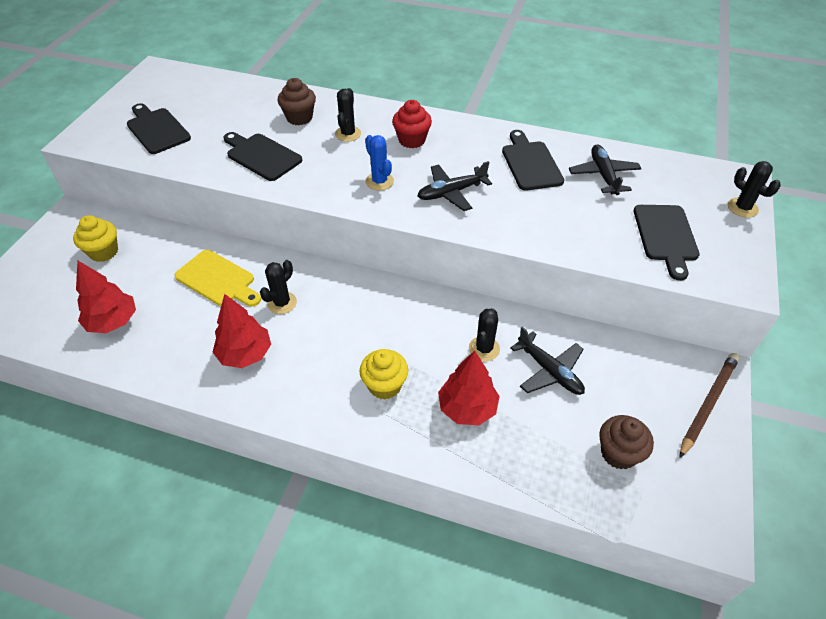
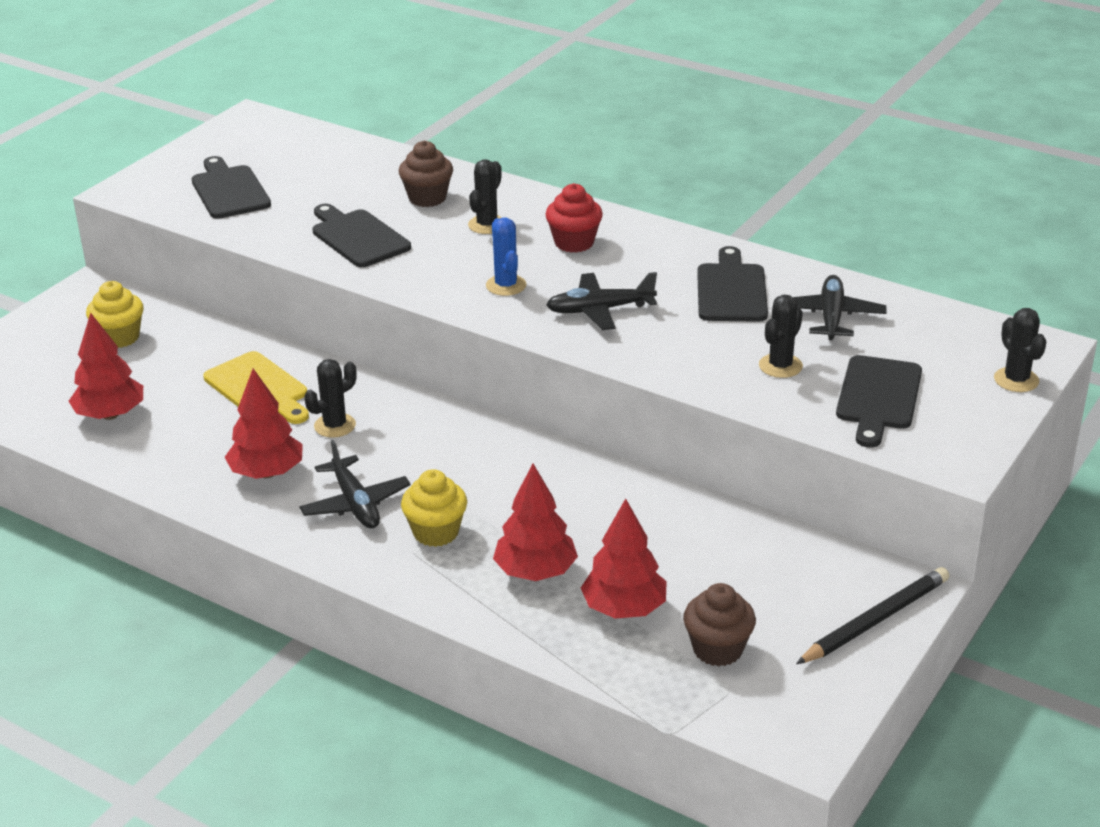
camera: 15 degrees right, 15 degrees down
(484, 349) = (589, 514): black cactus -> black cactus (780, 366)
(540, 429) = (624, 609): none -> red tree
(549, 371) = (668, 552): black plane -> black plane (355, 504)
(708, 404) = (875, 620): brown pencil -> black pencil

